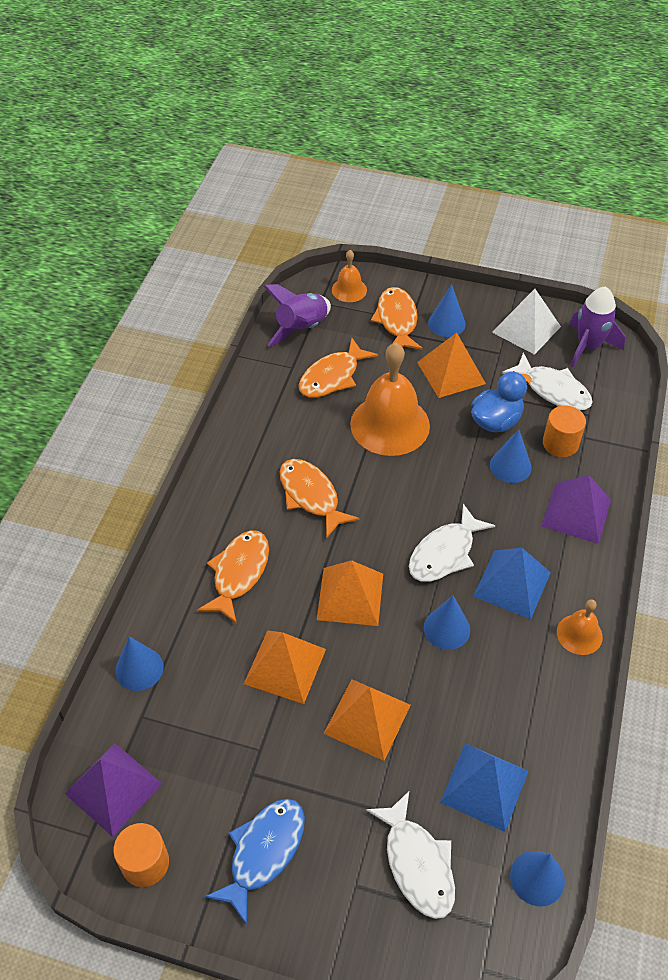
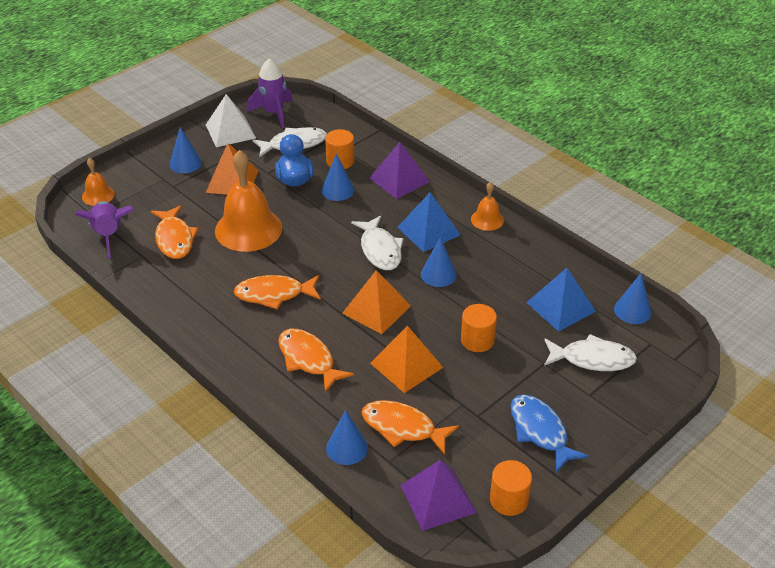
camera: 60 degrees left, 10 degrees down
(367, 719) = (477, 340): orange pyramid -> orange cylinder
(397, 320) = (156, 185): orange fish -> orange fish (403, 428)

